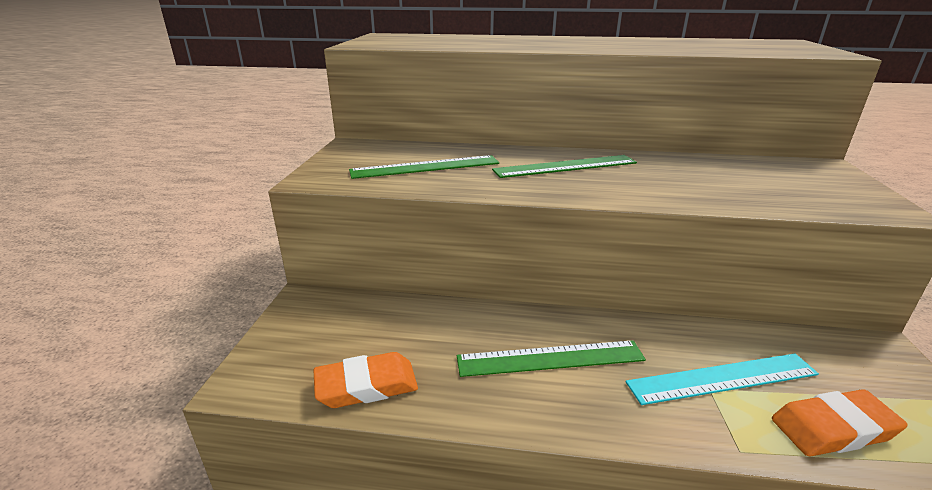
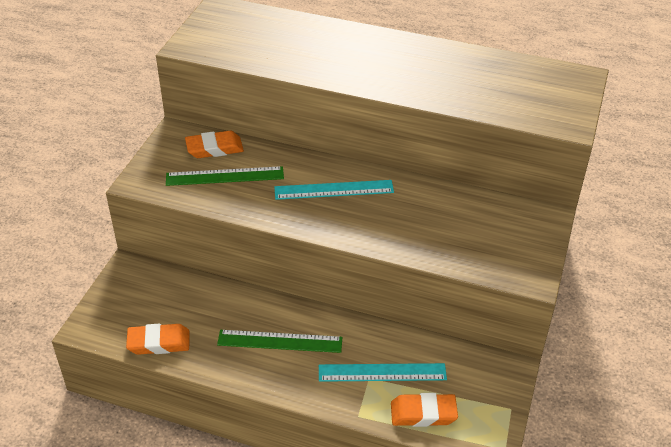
camera: 10 degrees right, 15 degrees up
(403, 151) = (214, 148): none -> orange eraser
(565, 166) = (334, 190): green ruler -> turquoise ruler

